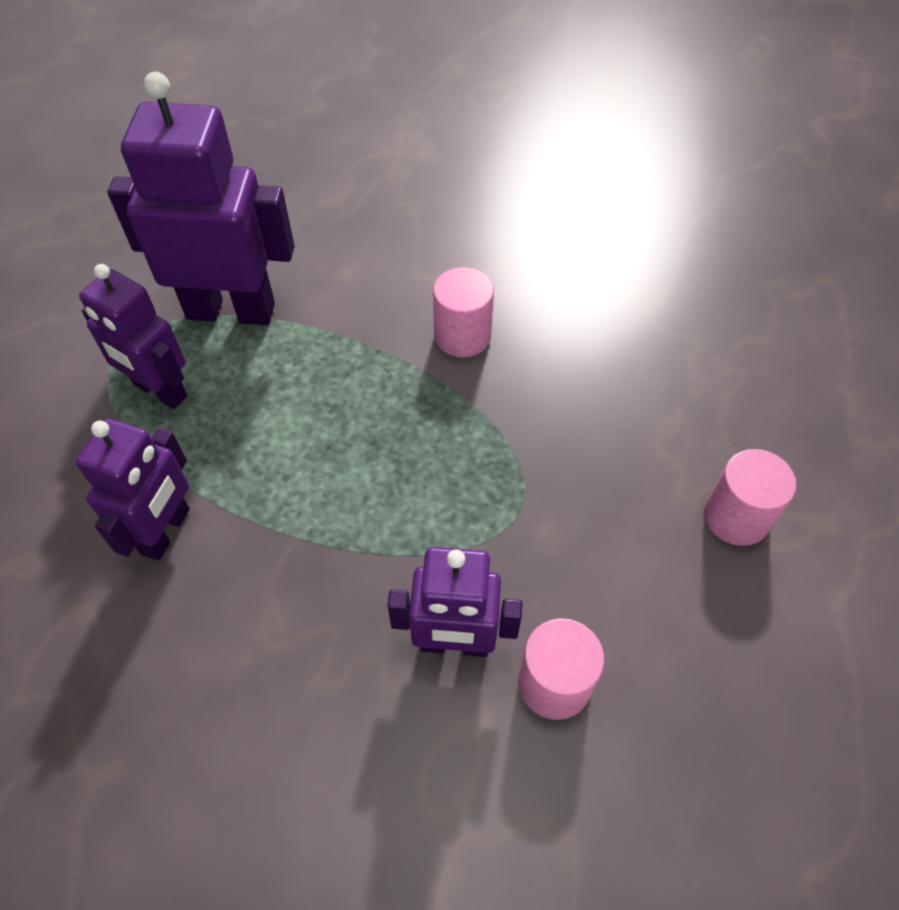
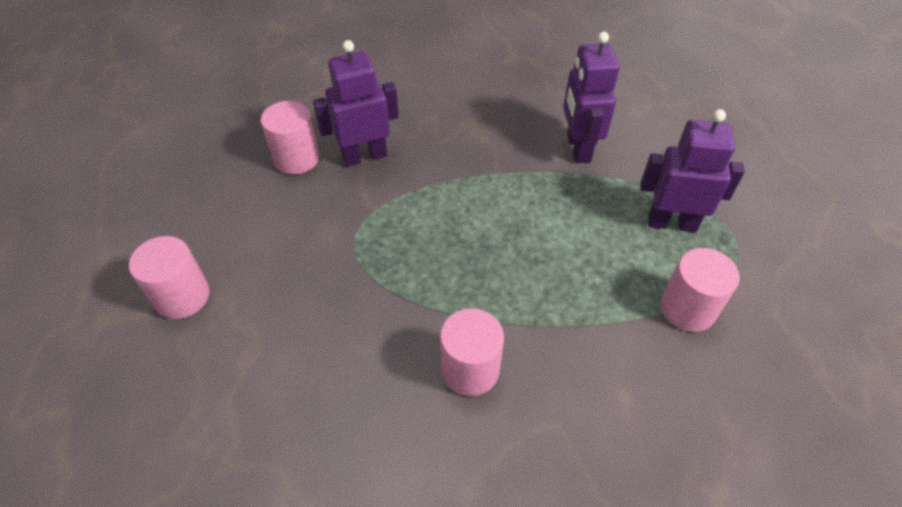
camera: 155 degrees right, 5 degrees down
(231, 310) = (688, 308): purple robot -> pink cylinder

